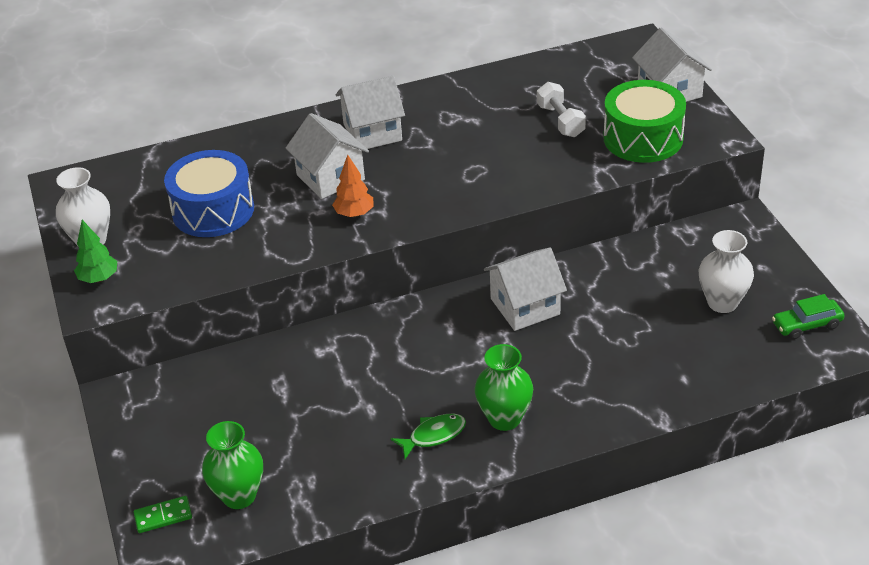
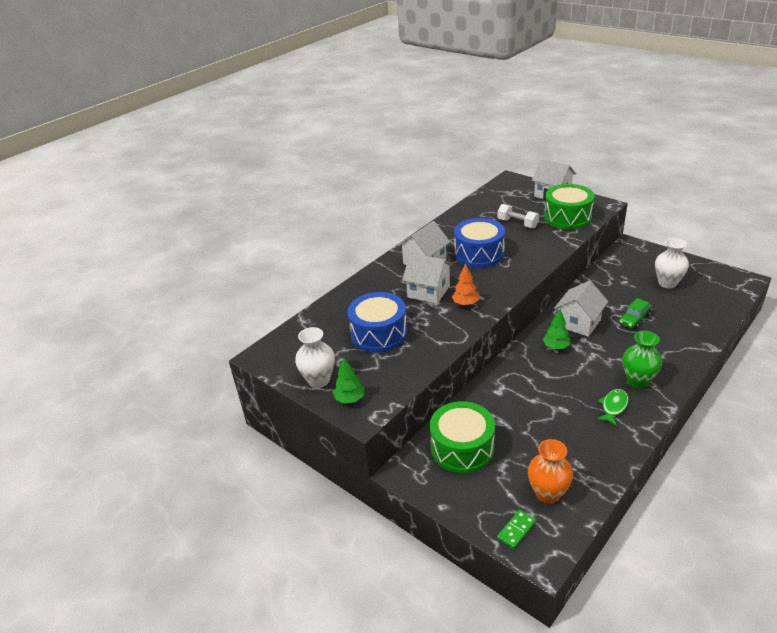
camera: 30 degrees left, 5 degrees down
(206, 399) = (462, 448): none -> green drum
(239, 496) = (547, 494): green vase -> orange vase
(454, 148) = (479, 254): none -> blue drum
(455, 326) = (556, 347): none -> green tree
(806, 325) = (715, 278): green car -> green car (634, 319)

